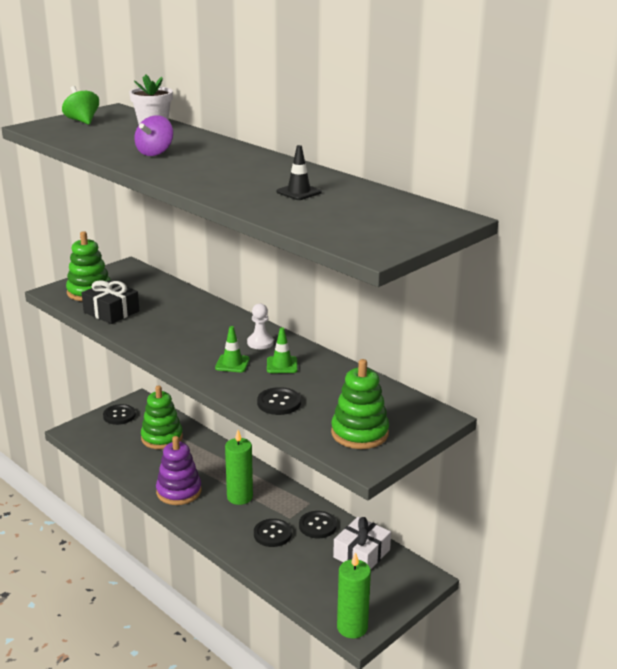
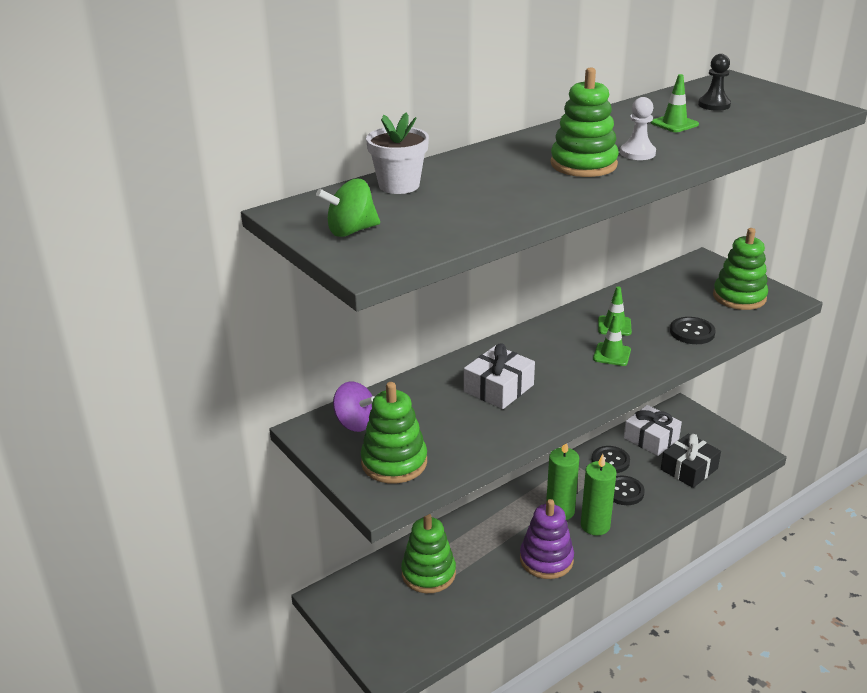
camera: 80 degrees left, 5 degrees up
(111, 312) = (464, 440): black gift -> black gift (689, 469)
(119, 415) = (362, 617): black button -> none
(155, 153) = (528, 184): purple spinning top -> purple spinning top (355, 423)
(177, 320) = (498, 388): none -> white gift
(194, 165) = (583, 164): none -> green stacking toy
(260, 343) = (563, 336): white pawn -> white pawn (637, 153)
(299, 192) = (674, 124): black traffic cone -> green traffic cone
(352, 627) = (749, 455): green candle -> green candle (595, 525)
(360, 207) = (714, 105): none -> black pawn

